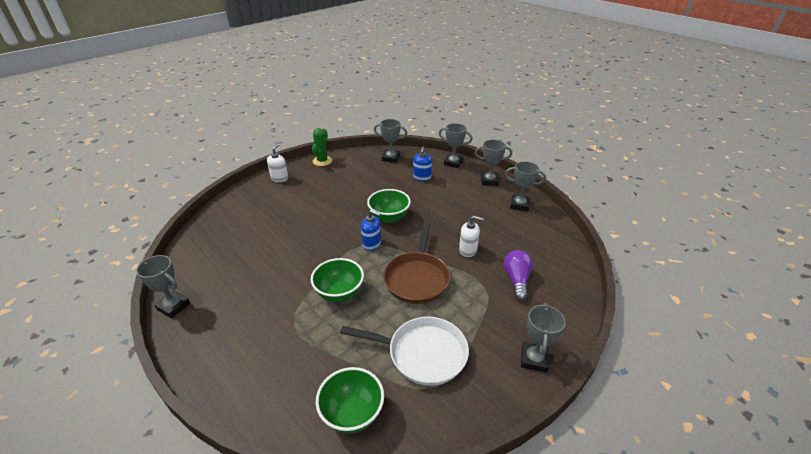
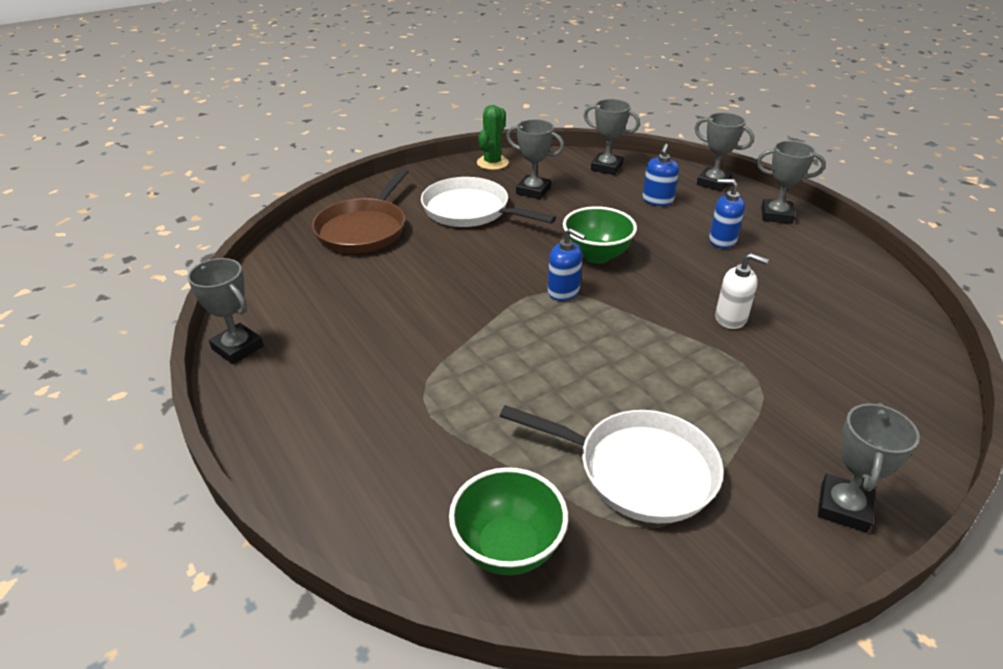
camera: 10 degrees right, 0 degrees up
(279, 178) = (422, 182): white soap dispenser -> none
(311, 195) = (470, 211): none -> white pan
(339, 294) = (503, 360): green bowl -> none
(417, 278) = (637, 351): brown pan -> brown pan (364, 229)
(460, 200) = (722, 240): none -> blue soap dispenser
(516, 280) = (817, 374): purple light bulb -> none
(519, 205) = (829, 257): grey trophy -> grey trophy (533, 191)

